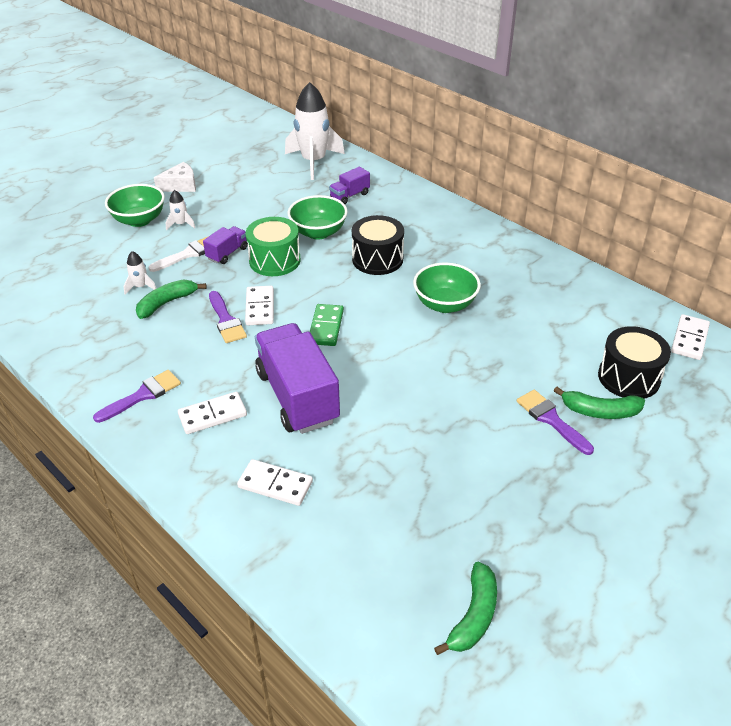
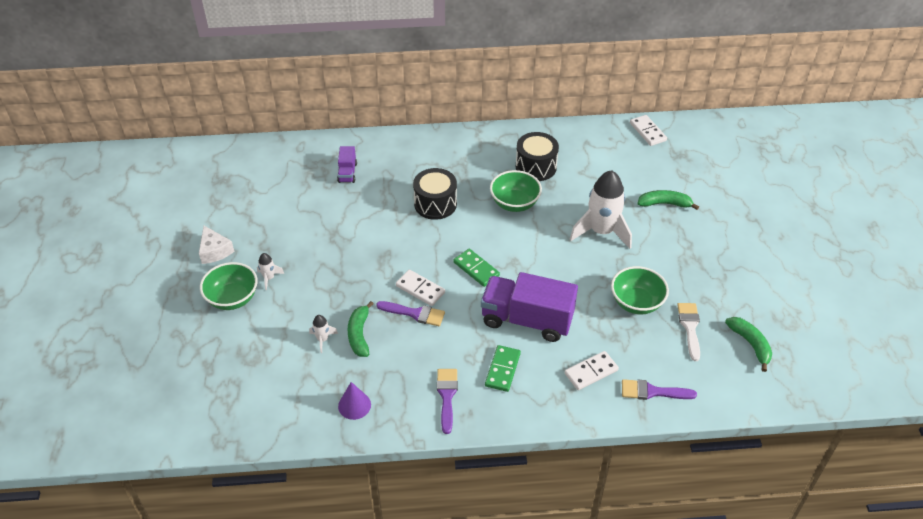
camera: 50 degrees left, 5 degrees up
(80, 345) = (354, 405): none -> purple cone
(181, 185) = (214, 251): white cheese -> white cheese turned 135 degrees clockwise
(188, 254) = (313, 293): white brush -> white brush (690, 327)
(212, 415) = (502, 369): white domino -> green domino
(227, 253) = (338, 272): purple truck -> none
(275, 260) = (377, 253): green drum -> none
(314, 162) = (280, 164): white rocket -> white rocket (601, 231)
(318, 232) = (371, 213): green bowl -> green bowl (636, 303)
(551, 419) = (652, 226): purple brush -> purple brush (652, 392)
(600, 411) = (664, 204): green banana -> green banana turned 135 degrees counterclockwise
(628, 377) = (652, 175): black drum -> black drum (536, 167)

